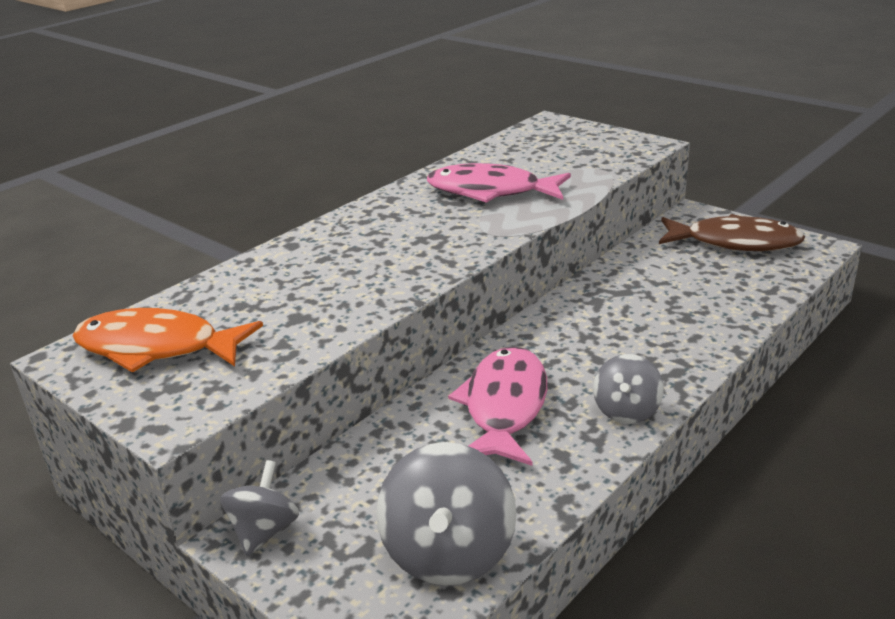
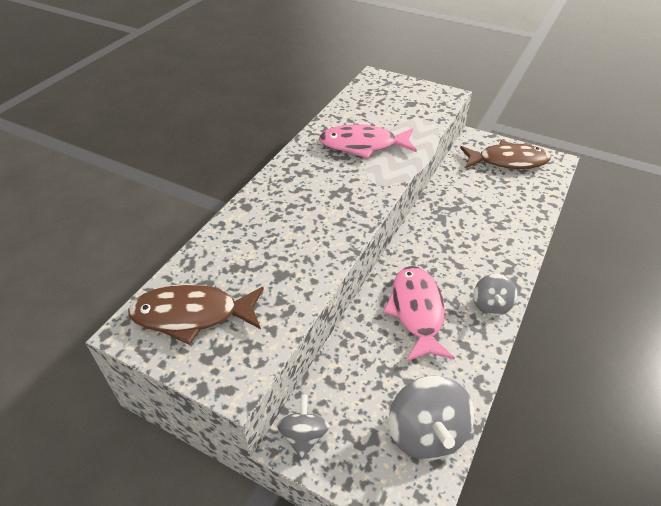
camera: 15 degrees left, 15 degrees up
(157, 348) = (192, 315): orange fish -> brown fish

